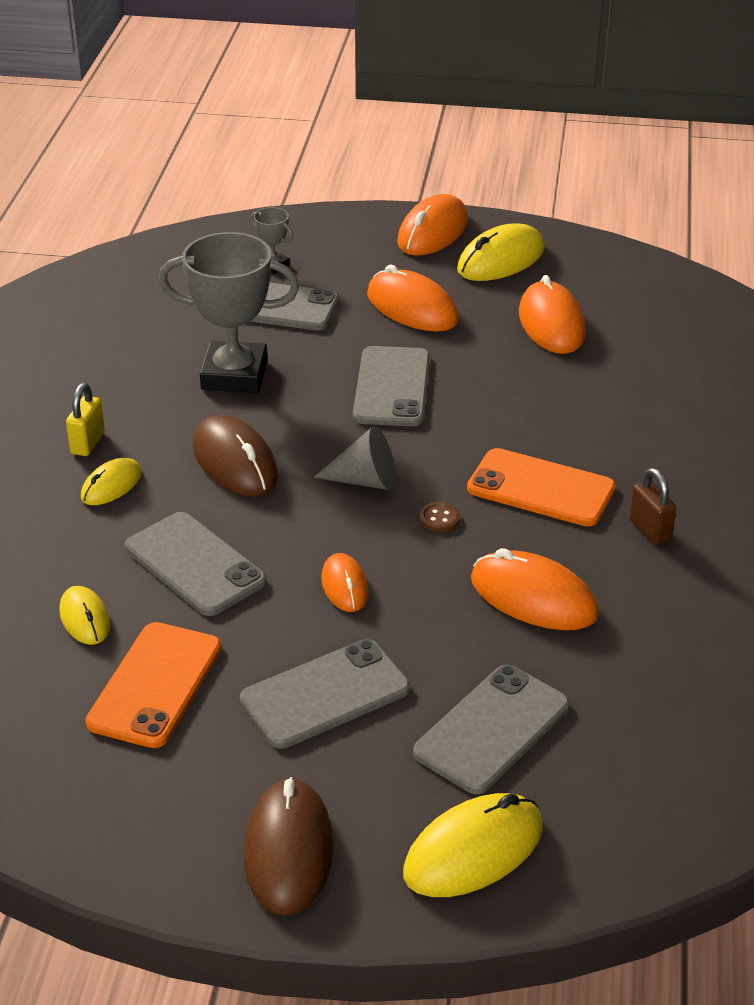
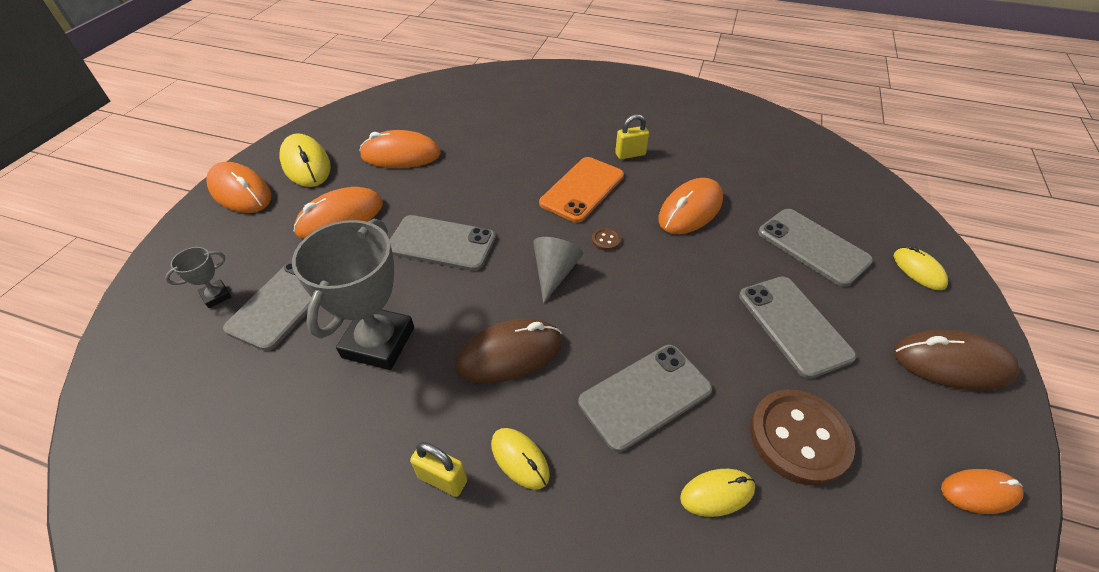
camera: 80 degrees left, 10 degrees up
(155, 685) = (798, 438): orange phone -> brown button
(344, 586) = (676, 300): orange mouse -> orange mouse (979, 492)
(473, 851) = (918, 270): yellow mouse -> yellow mouse, size x0.59
(650, 530) = (630, 154): brown padlock -> yellow padlock

